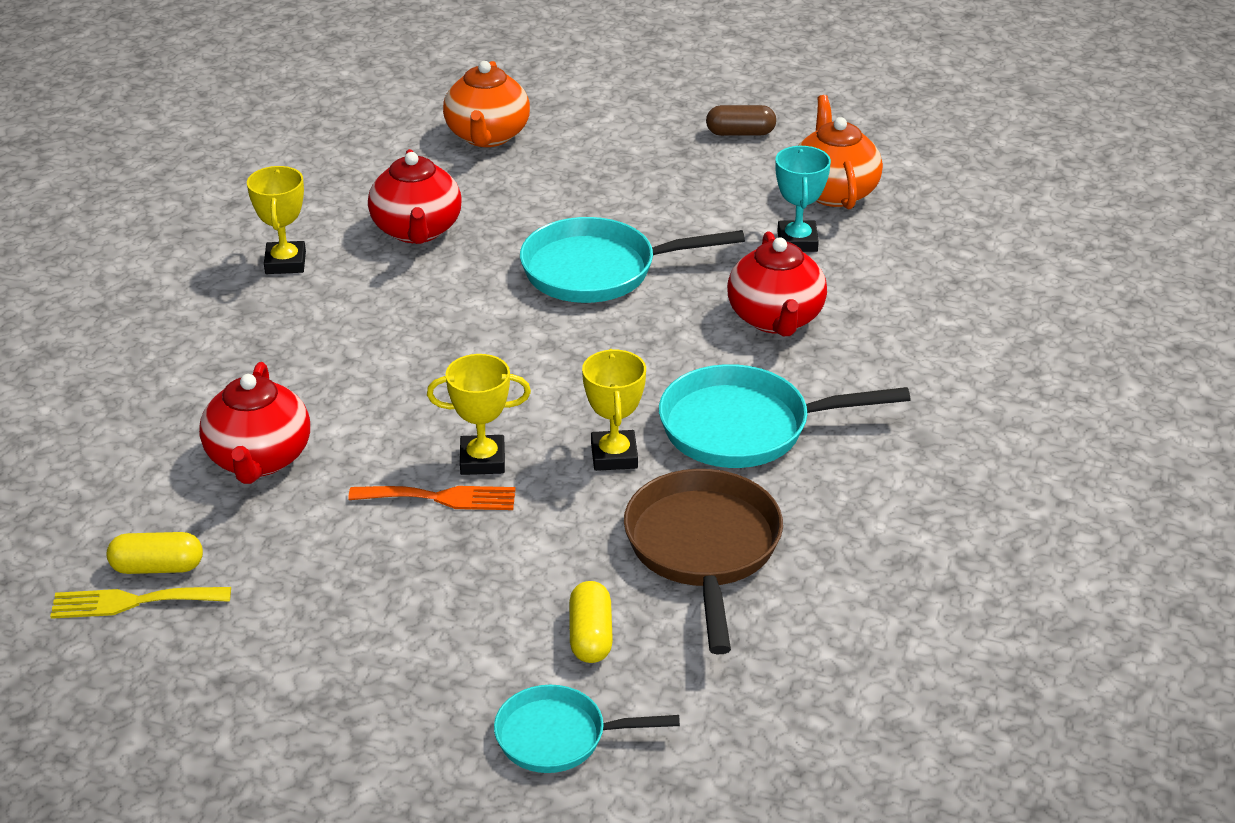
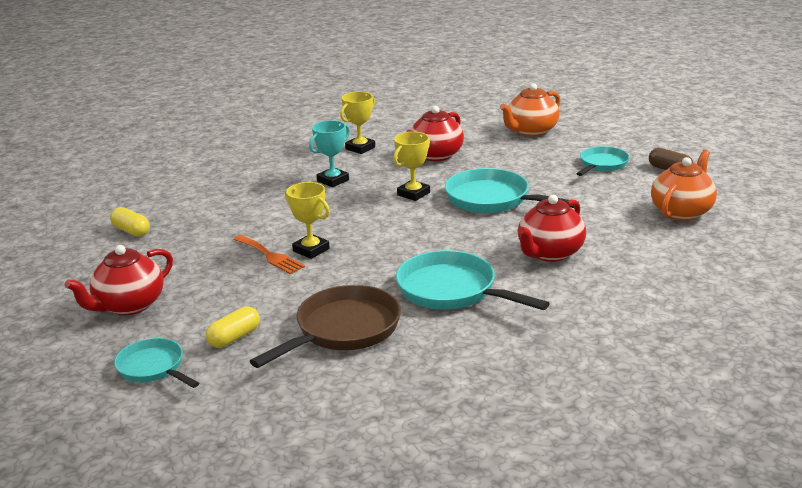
camera: 45 degrees right, 10 degrees down
(132, 602) = (104, 238): yellow fork -> none
(259, 459) = (228, 211): red teapot -> red teapot (129, 305)
(614, 456) = (370, 274): yellow trophy -> yellow trophy (413, 194)
(652, 157) = (602, 164): none -> turquoise pan
(797, 241) = (621, 225): turquoise trophy -> turquoise trophy (333, 180)

